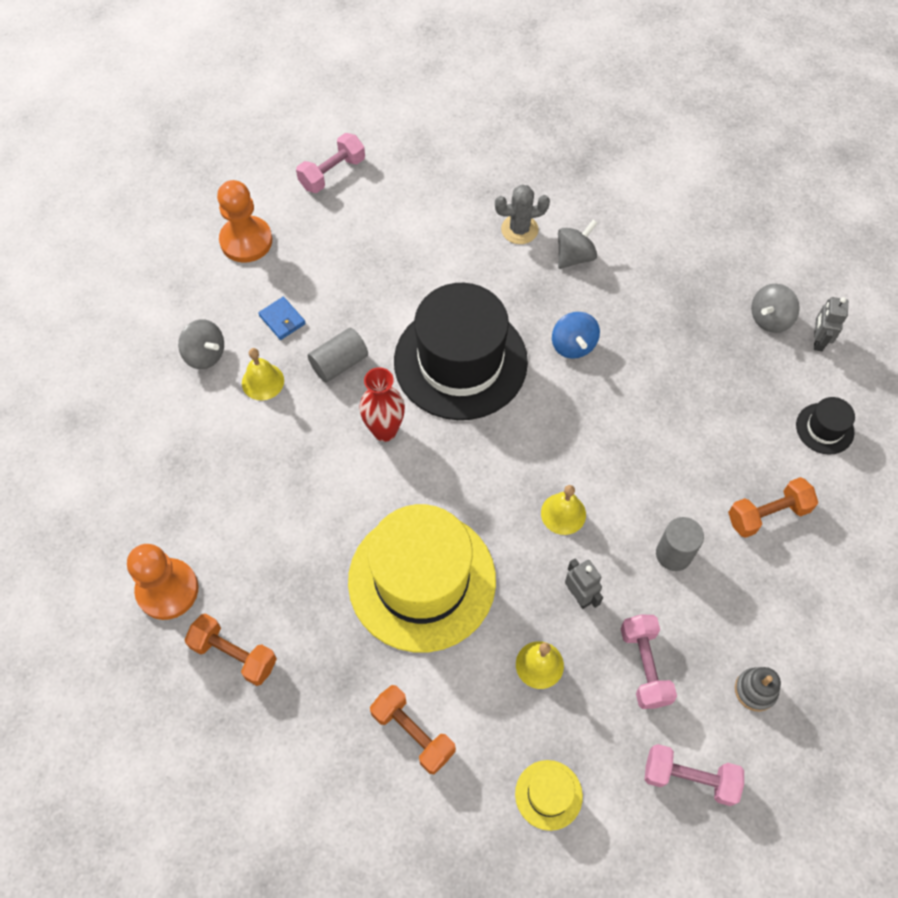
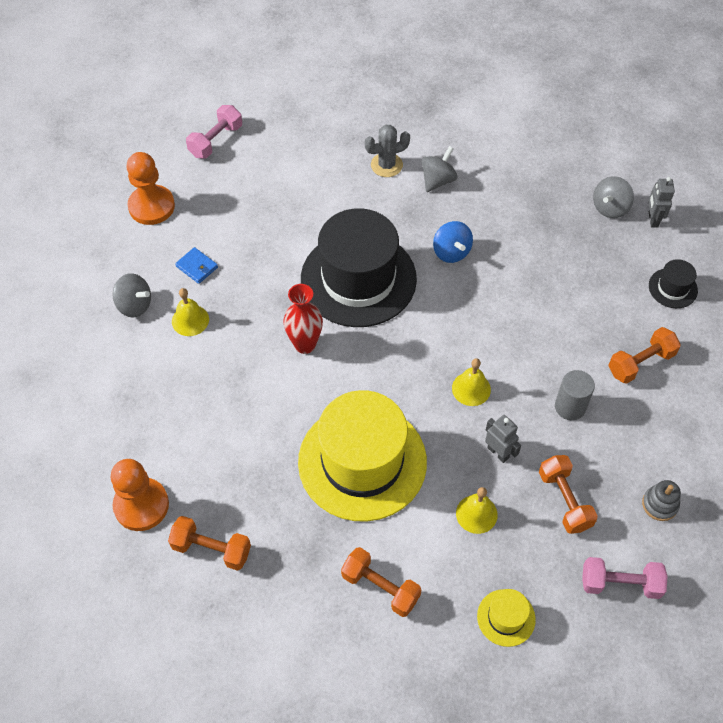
camera: 10 degrees left, 5 degrees down
(339, 363) = (254, 295): grey cylinder -> none
(644, 666) = (564, 500): pink dumbbell -> orange dumbbell

